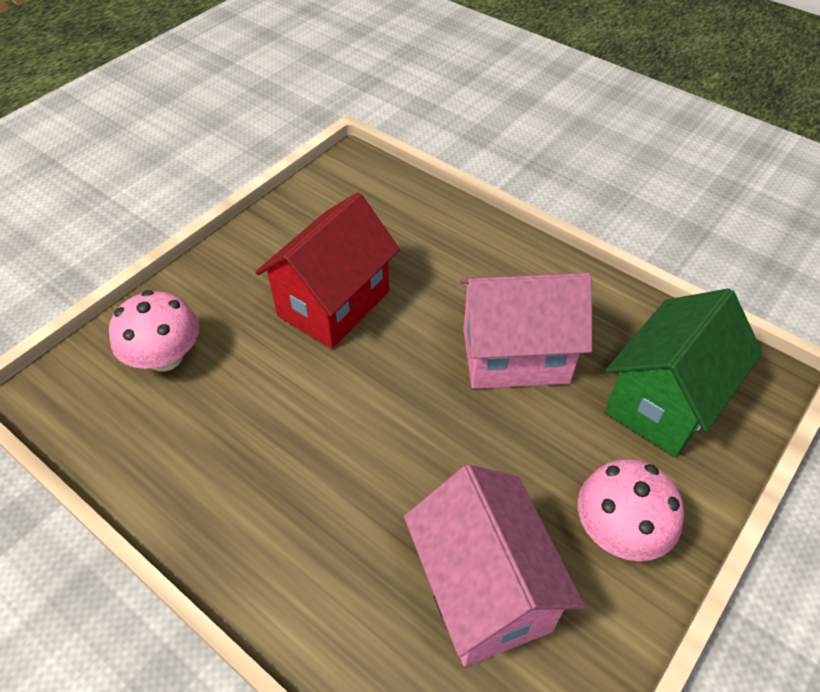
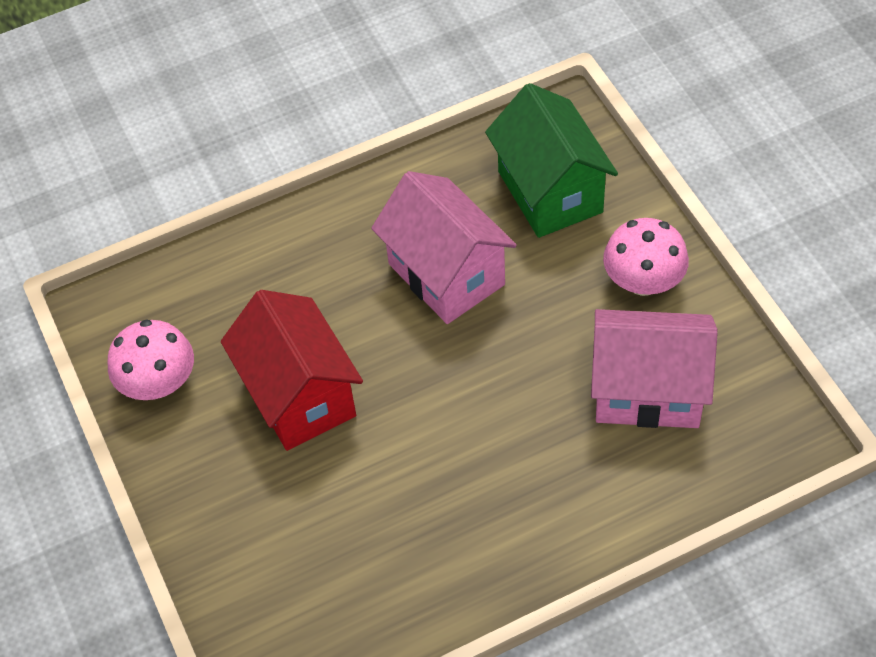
camera: 60 degrees left, 5 degrees up
(165, 357) = (283, 566): pink mushroom -> pink mushroom (158, 383)
(515, 356) = (446, 274): pink house -> pink house turned 60 degrees counterclockwise

